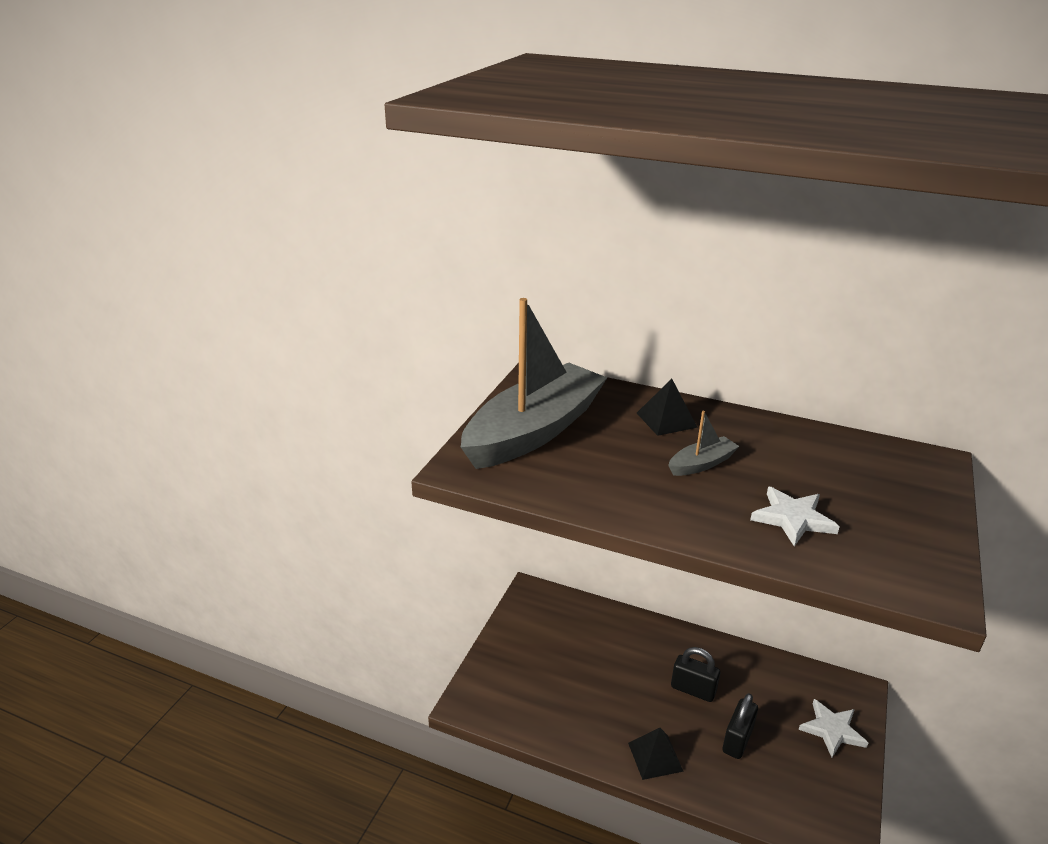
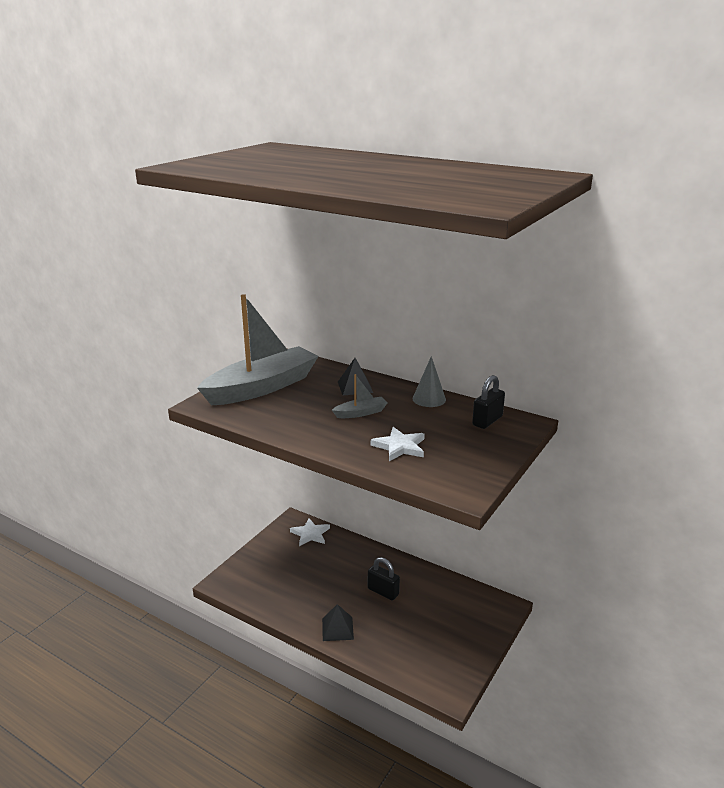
camera: 10 degrees right, 5 degrees down
(737, 740) = (401, 625): black padlock -> black padlock (487, 421)
(780, 432) = (429, 399): none -> grey cone
(832, 730) = (474, 627): white star -> white star (310, 534)

